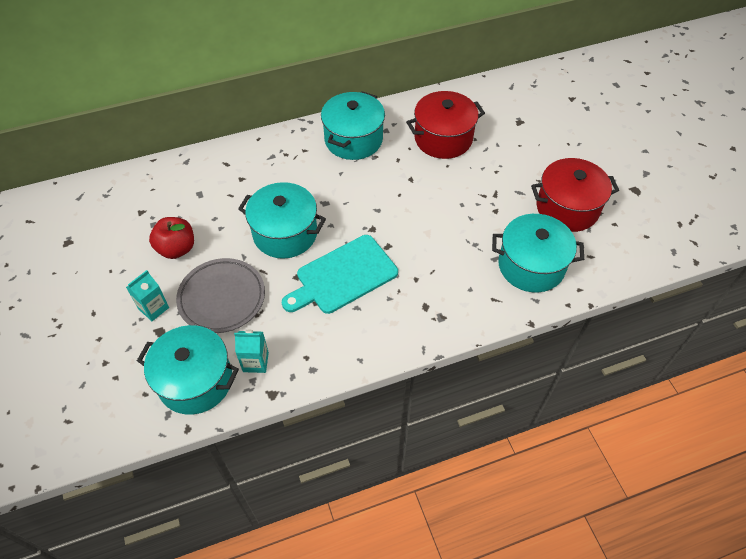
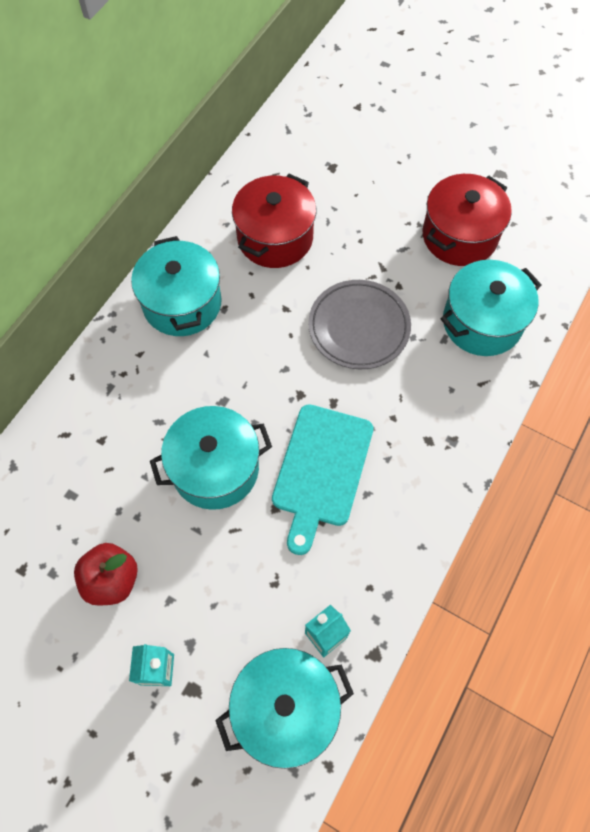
camera: 40 degrees left, 10 degrees up
(222, 298) = (220, 595): grey plate -> grey plate (359, 327)

